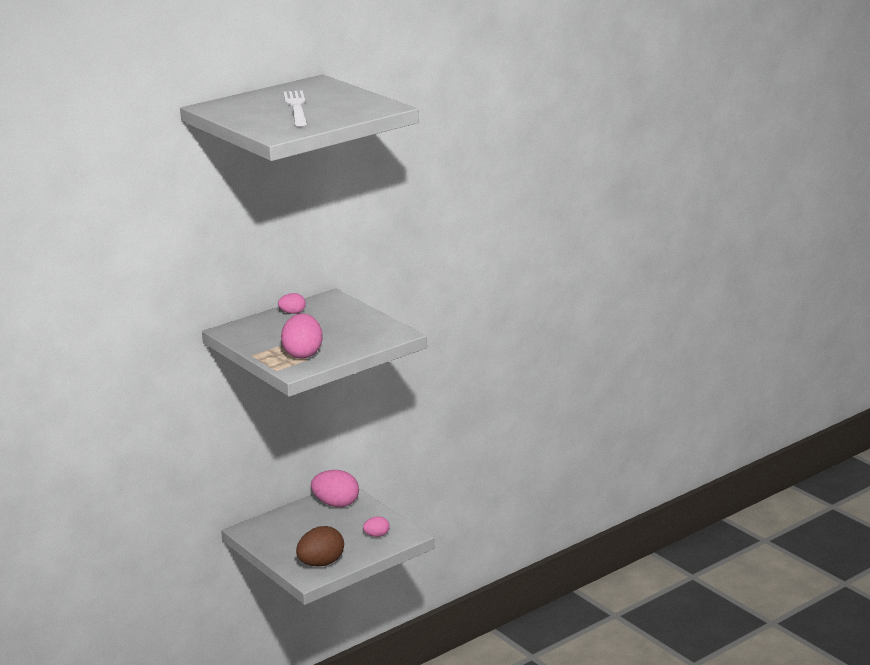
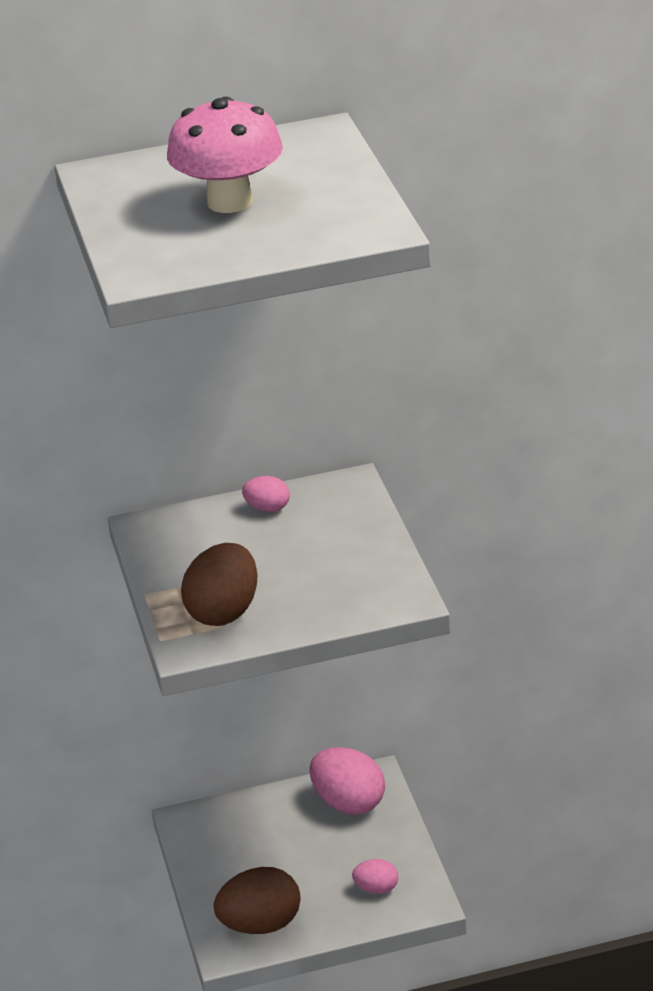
camera: 25 degrees right, 10 degrees up
(296, 107) = (230, 202): white fork -> pink mushroom
(303, 354) = (224, 612): pink egg -> brown egg

